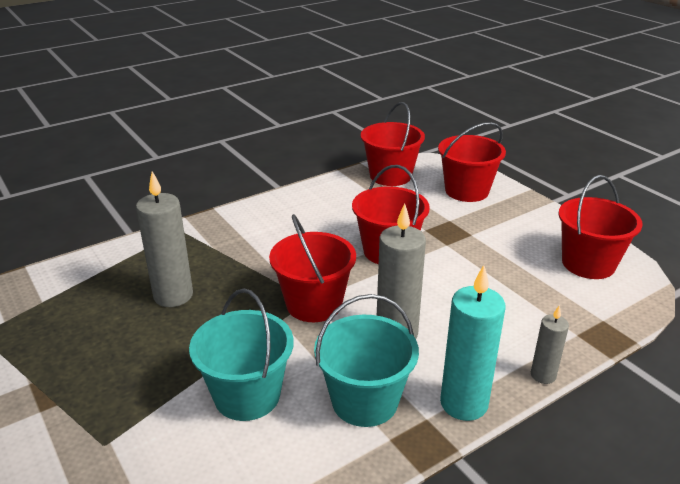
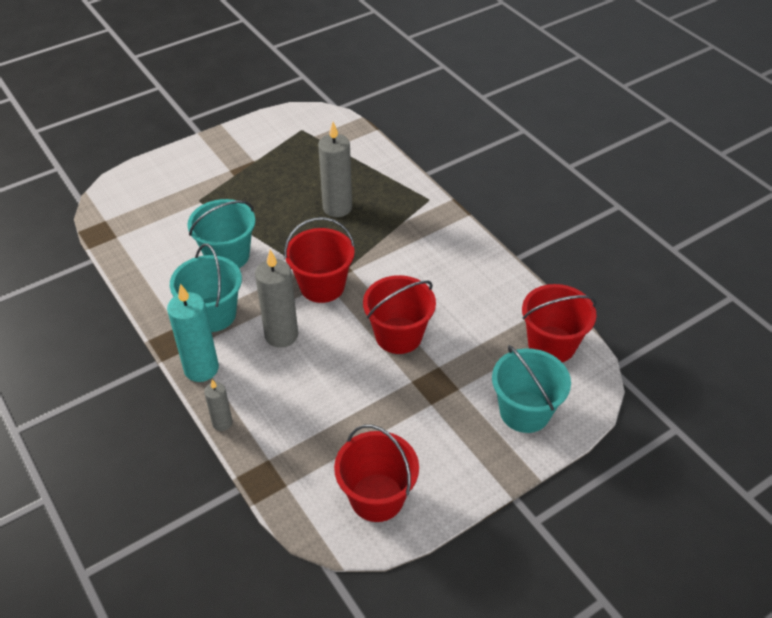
camera: 90 degrees right, 15 degrees up
(466, 191) = (525, 411): red bucket -> turquoise bucket

